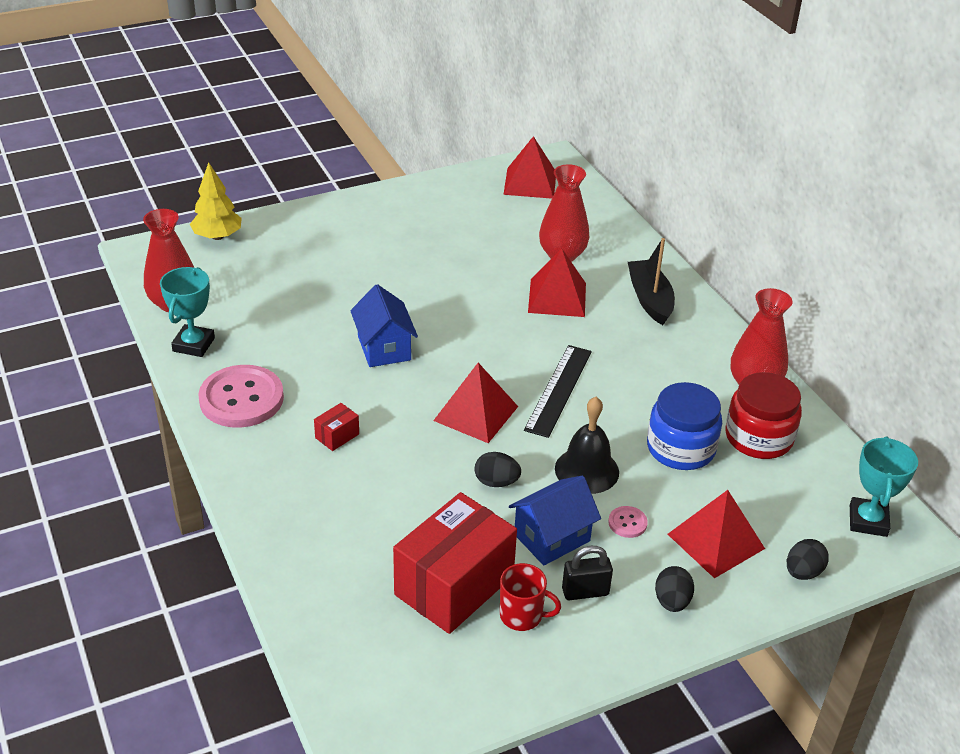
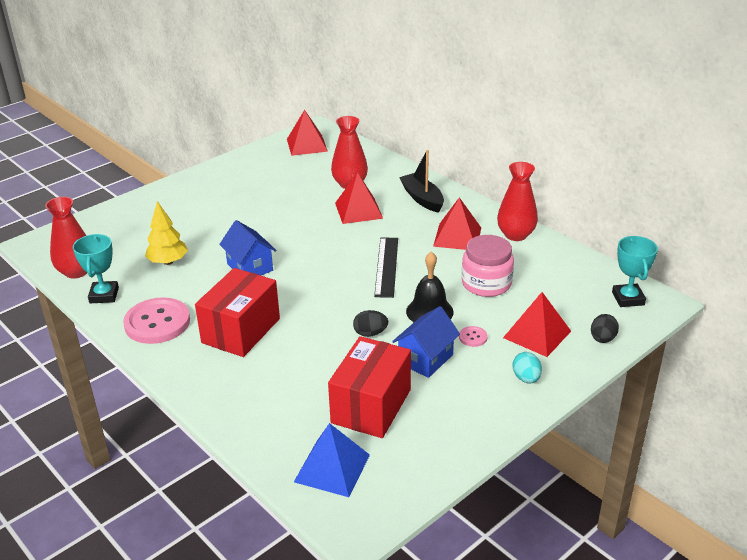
camera: 15 degrees left, 5 degrees down
(217, 236) = (91, 221): yellow tree -> yellow tree (168, 262)
(337, 436) = (241, 330): red box -> red box, size x2.46
(370, 656) = (332, 468): none -> blue pyramid
(476, 413) = (335, 293): red pyramid -> red pyramid (457, 236)
(522, 615) = (428, 413): red mug -> none
(585, 592) = (465, 387): black padlock -> none
(672, 601) = (526, 378): black egg -> turquoise egg
(680, 448) = (486, 283): blue jar -> pink jar
(758, 437) = (534, 265): red jar -> none

